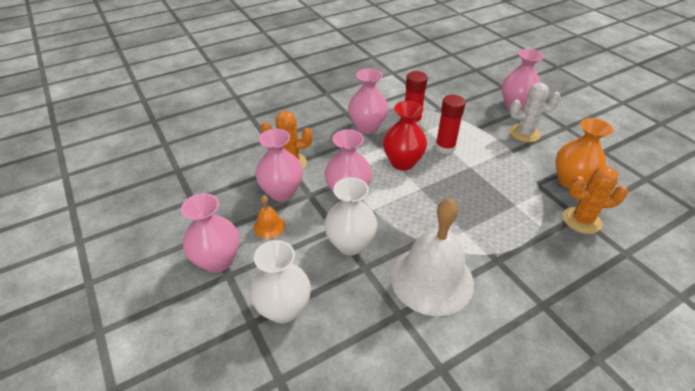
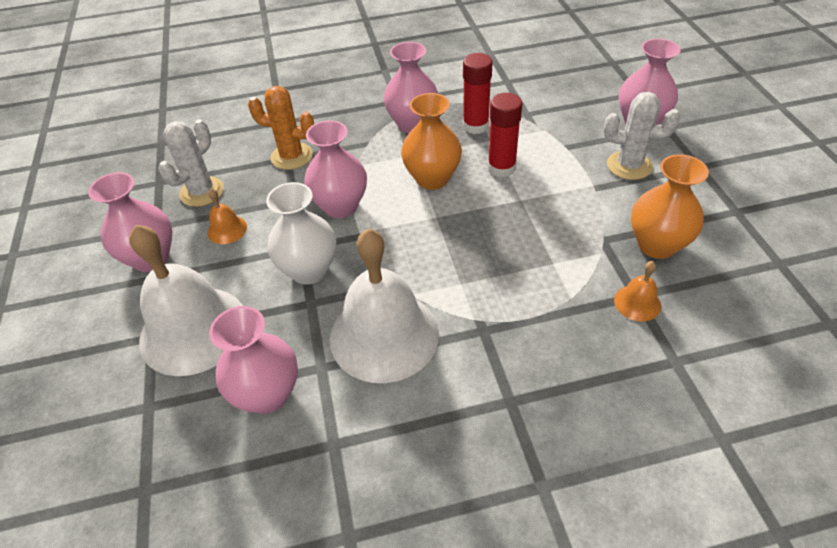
camera: 20 degrees right, 5 degrees up
(233, 201) = (202, 192): none -> white cactus
(282, 192) = (263, 191): pink vase -> pink vase (267, 394)
(284, 309) = (193, 329): white vase -> white bell
(402, 162) = (432, 178): red vase -> orange vase
(581, 220) = (637, 303): orange cactus -> orange bell

